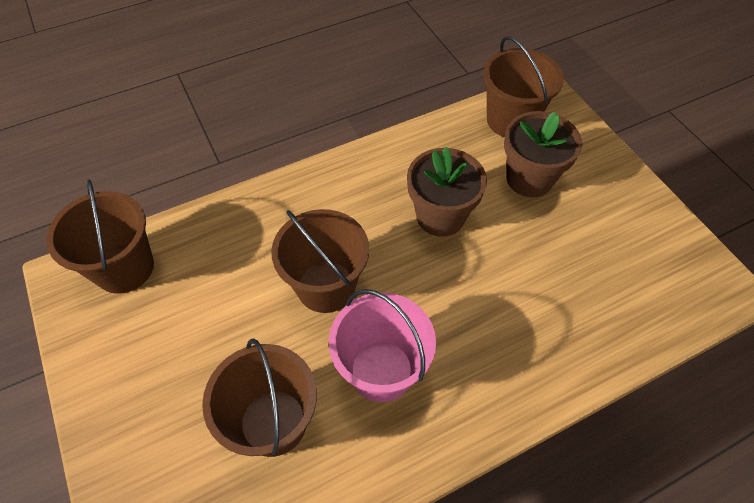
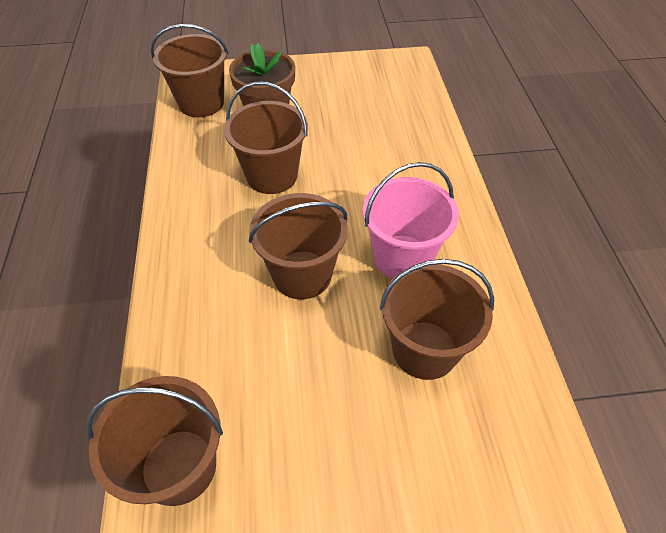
camera: 70 degrees left, 5 degrees down
(440, 216) = (272, 176): brown flower pot -> brown bucket

